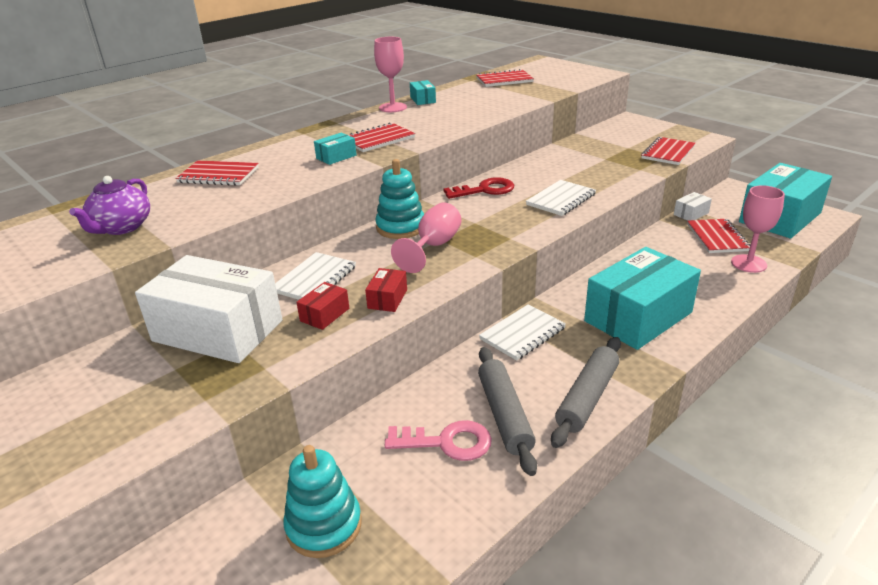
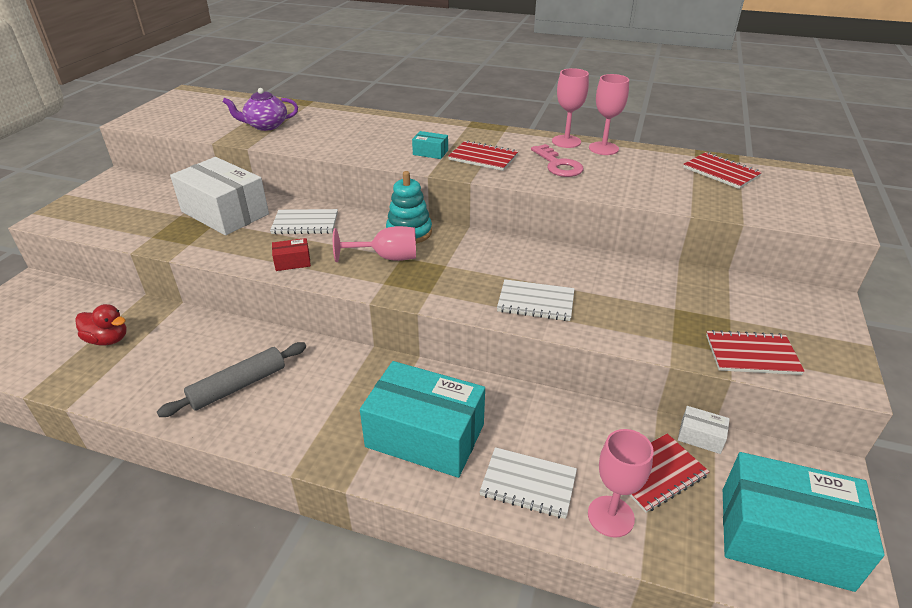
camera: 60 degrees right, 5 degrees up
(218, 175) = (362, 125): red notebook -> none
(218, 331) = (225, 213): white box -> white box turned 45 degrees counterclockwise
(324, 525) = (108, 339): turquoise stacking toy -> red duck
(325, 315) = (259, 244): red box -> none
(423, 100) = (603, 148): turquoise box -> pink goblet
(447, 442) = (198, 366): pink key -> pink key (558, 165)
(485, 190) = (517, 252): red key -> none
(522, 334) = (354, 365): white notebook -> white notebook (528, 484)
(587, 398) = (277, 429): grey rolling pin -> none

